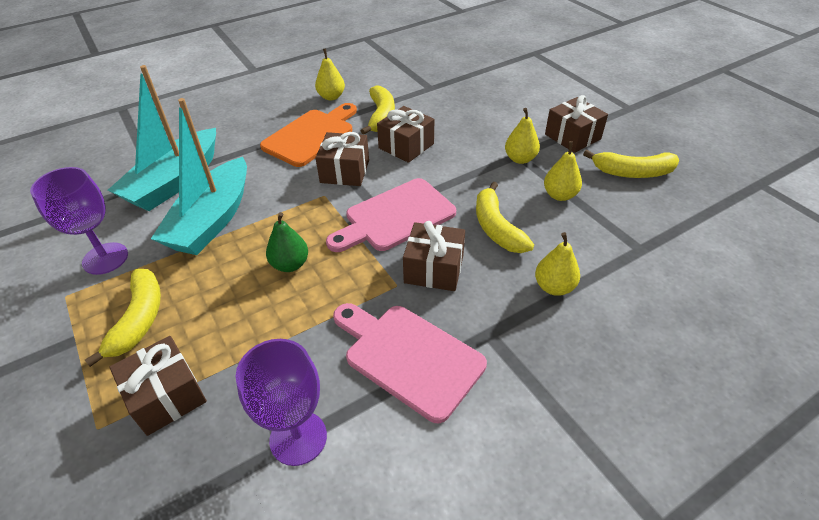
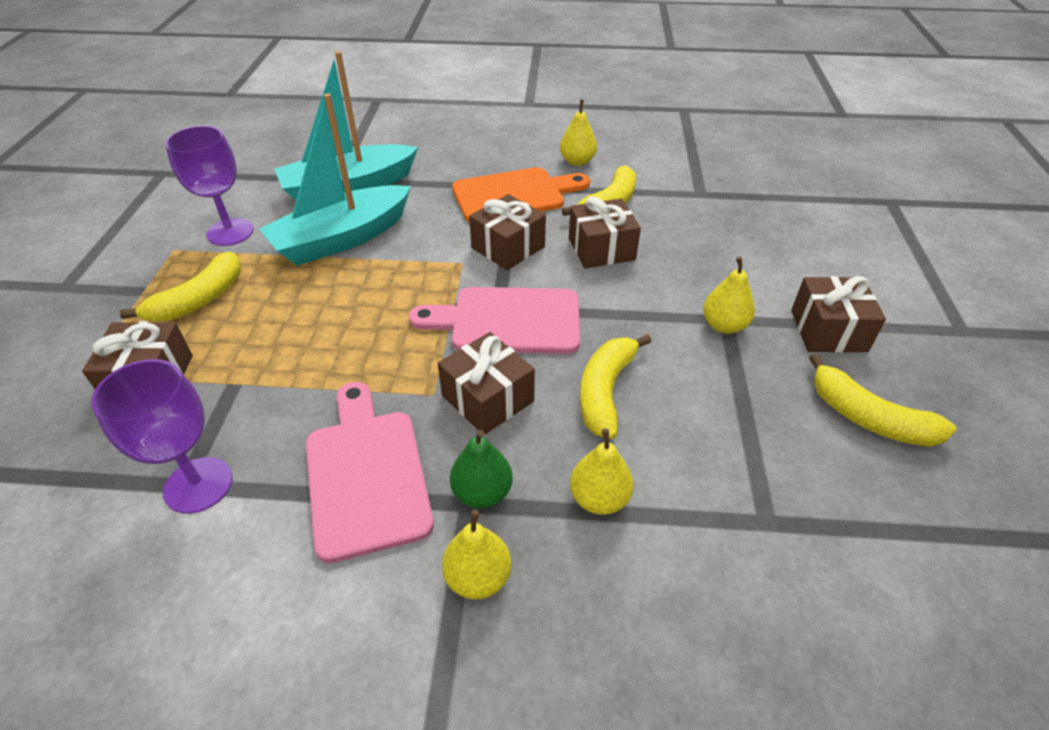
camera: 35 degrees right, 0 degrees up
(290, 264) = (360, 316): green pear -> green pear (482, 492)
(559, 195) = (728, 394): yellow pear -> yellow pear (478, 577)

